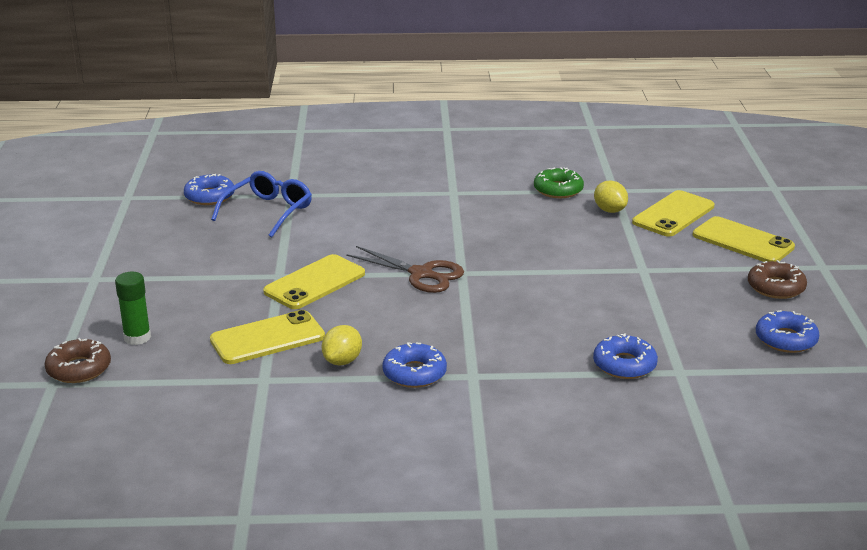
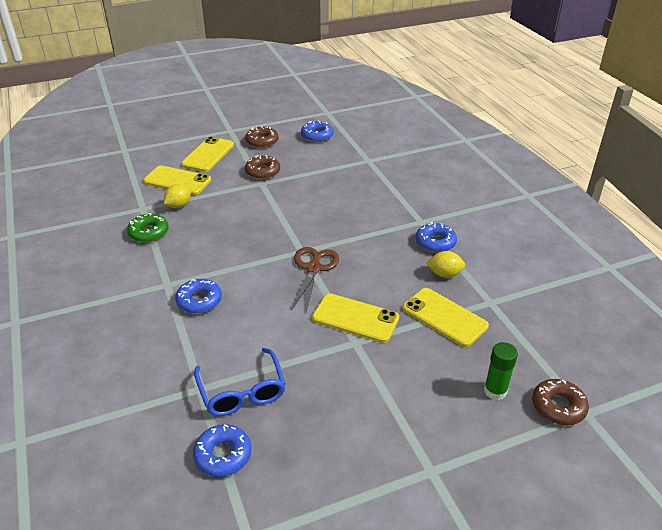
camera: 110 degrees left, 10 degrees up
(268, 211) = (242, 392): blue glasses -> blue glasses turned 120 degrees counterclockwise
(624, 365) = (374, 176): blue donut -> blue donut (199, 301)
(676, 275) = (262, 172): none -> brown donut

